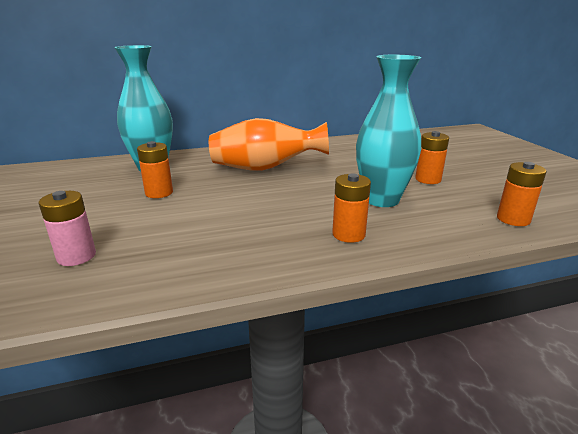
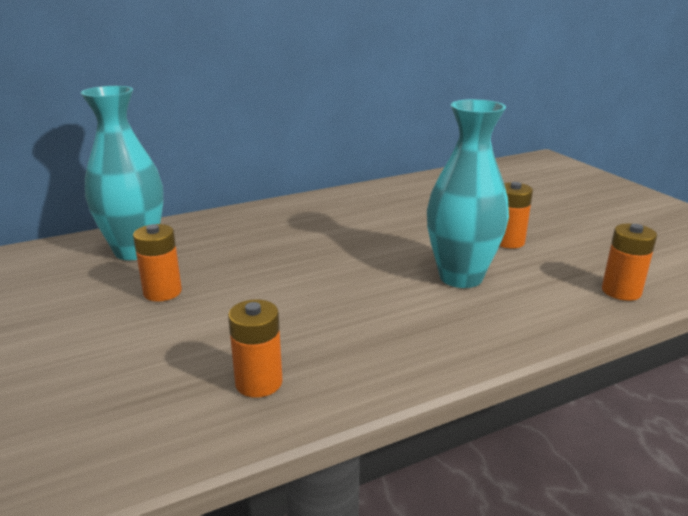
camera: 10 degrees left, 0 degrees up
(76, 256) = (90, 403): pink battery -> none
(265, 168) = (295, 240): orange vase -> none
(348, 234) = (436, 332): orange battery -> orange battery (258, 382)

